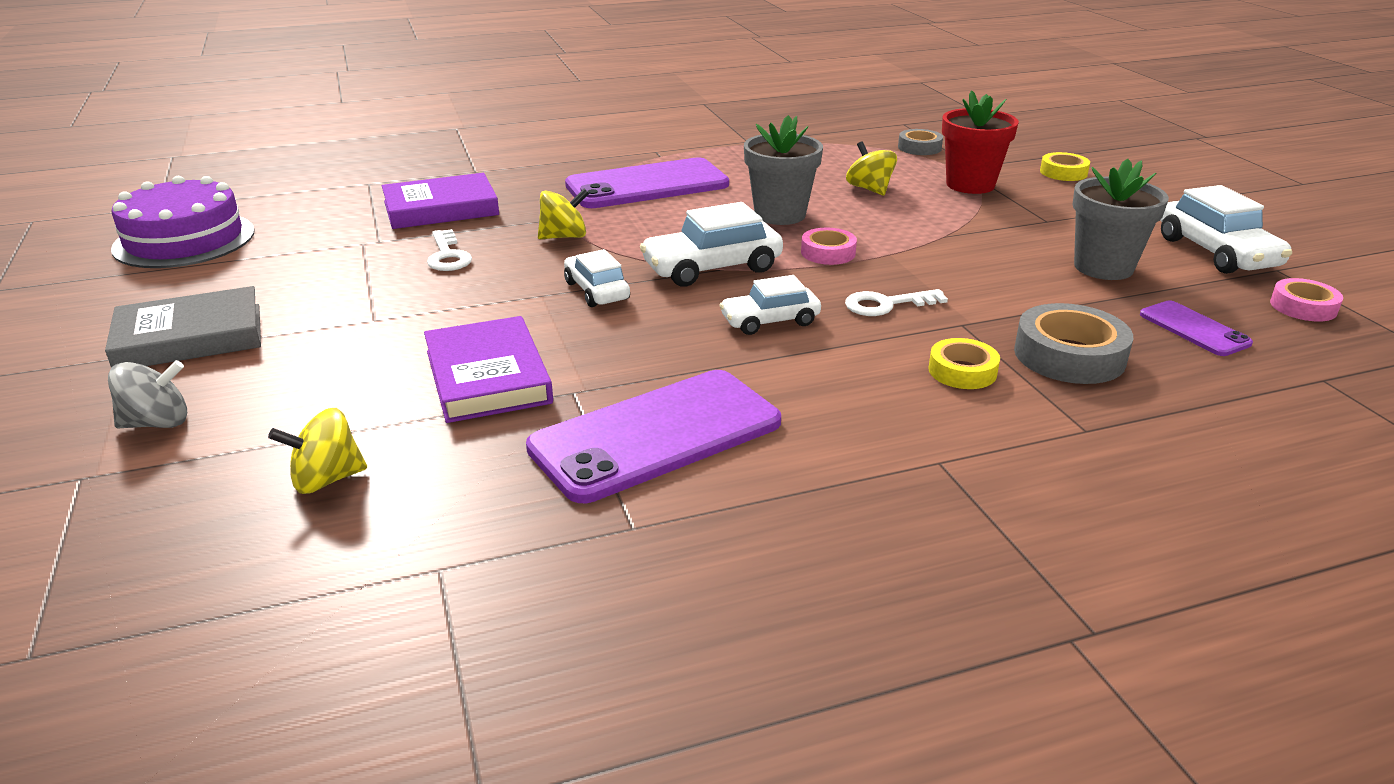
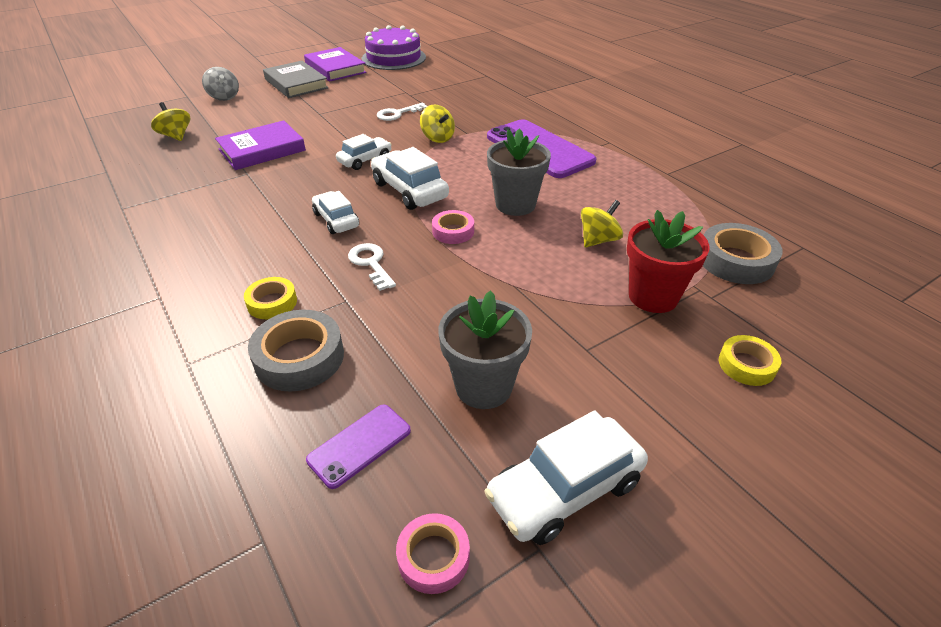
camera: 75 degrees right, 10 degrees up
(441, 208) = (461, 99): purple book -> purple book (335, 68)
(656, 435) = (201, 202): purple phone -> none
(919, 148) = (735, 261): grey tape -> grey tape, size x1.64

